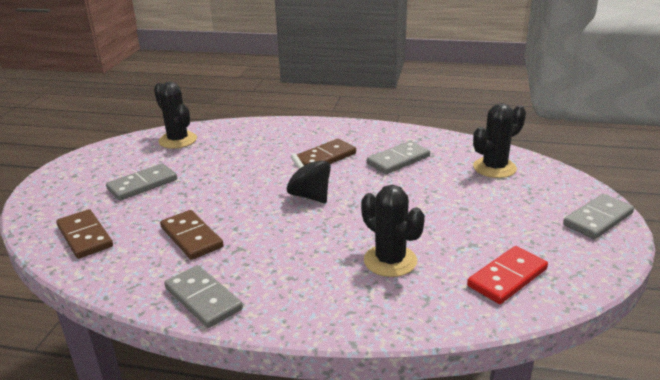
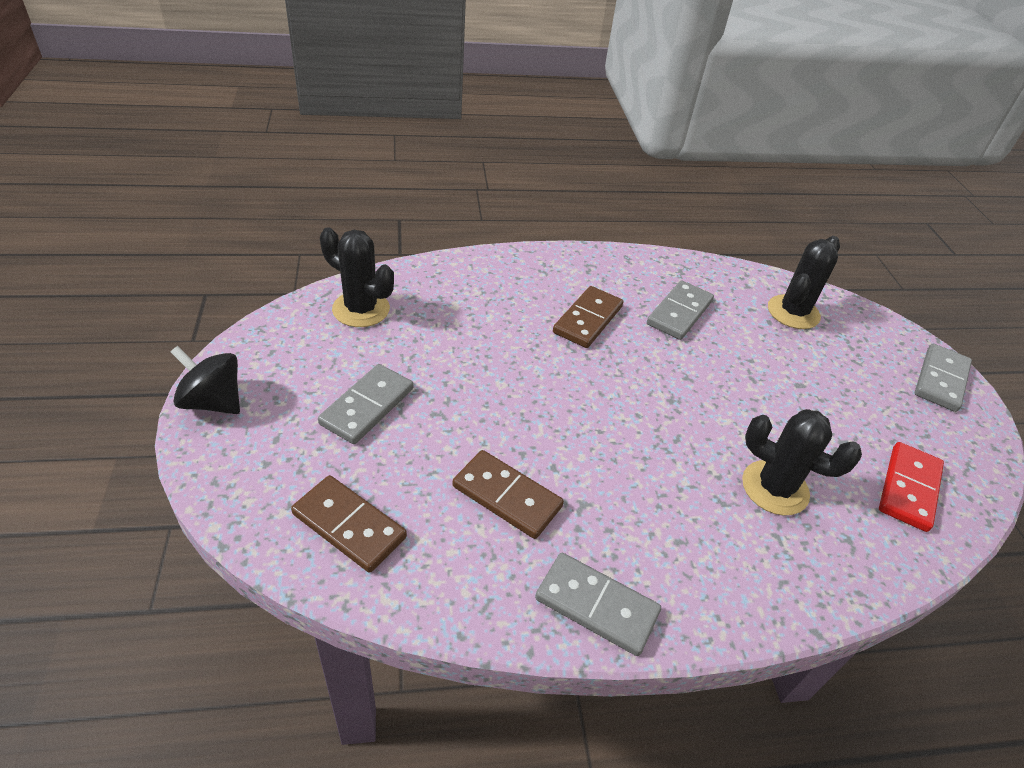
camera: 25 degrees left, 15 degrees up
(310, 196) = (612, 392): black spinning top -> black spinning top (213, 401)

